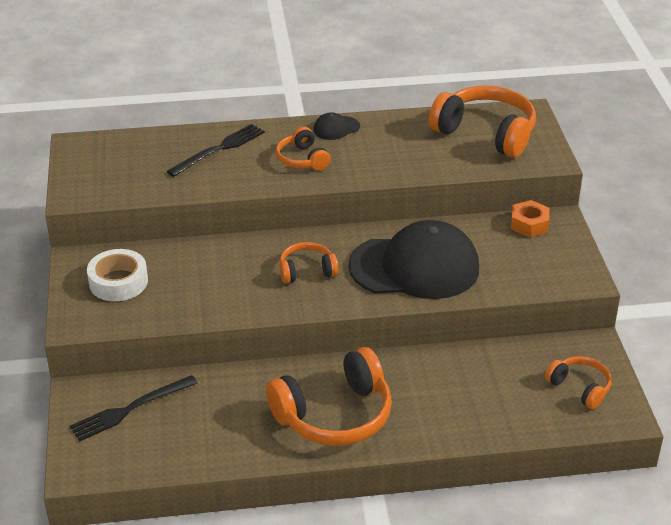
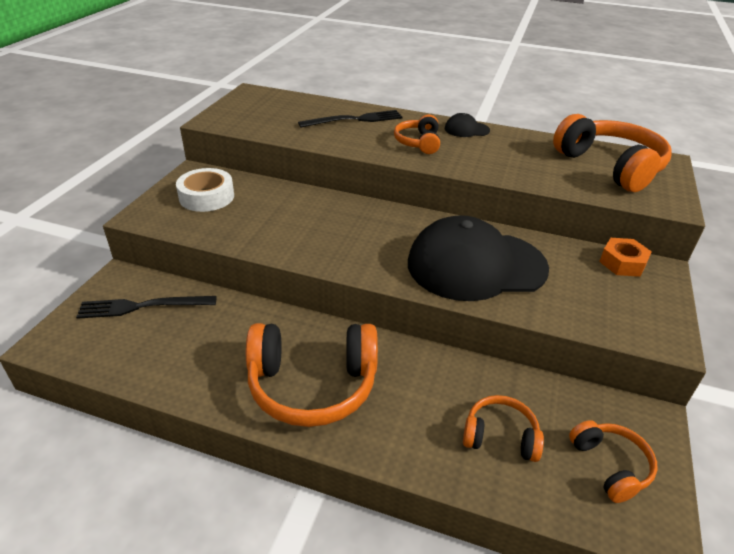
camera: 25 degrees right, 0 degrees up
(307, 271) = (369, 236): orange headphones -> orange headphones (500, 436)
(415, 267) = (476, 265): black cap -> black cap turned 150 degrees clockwise

